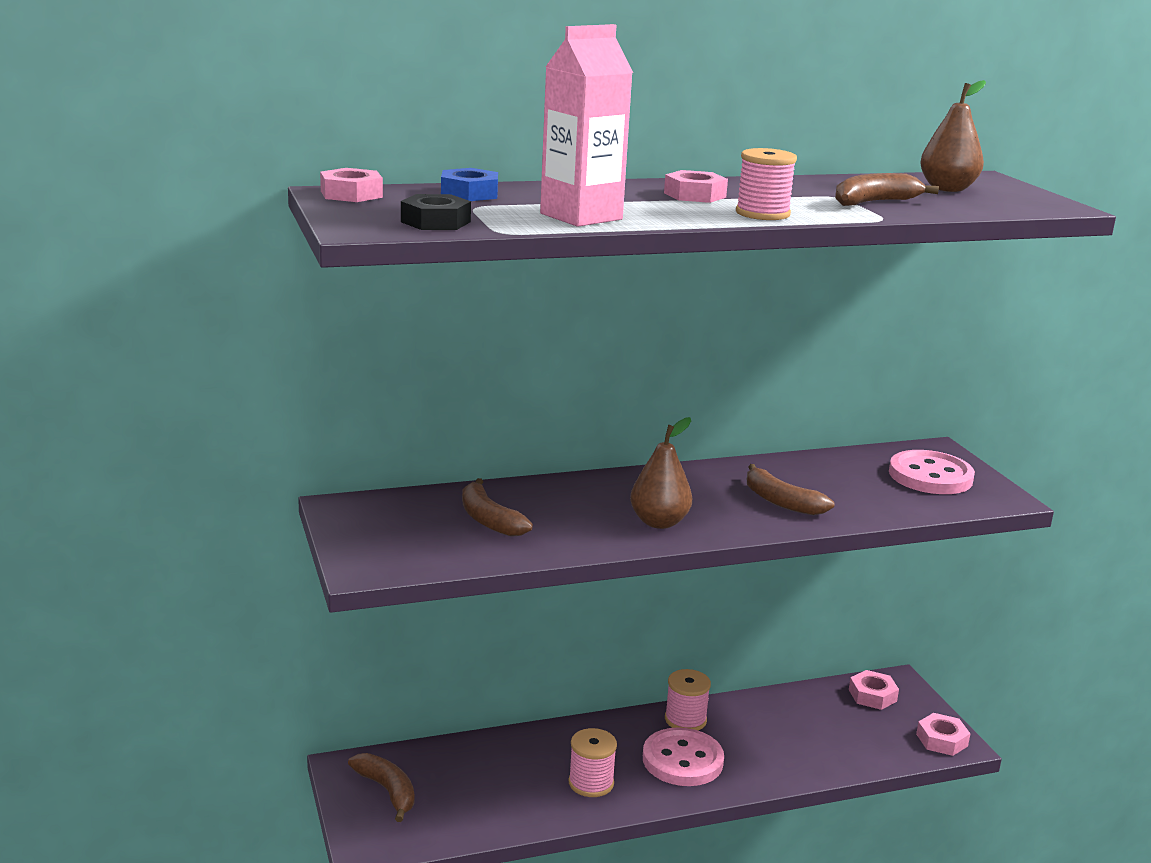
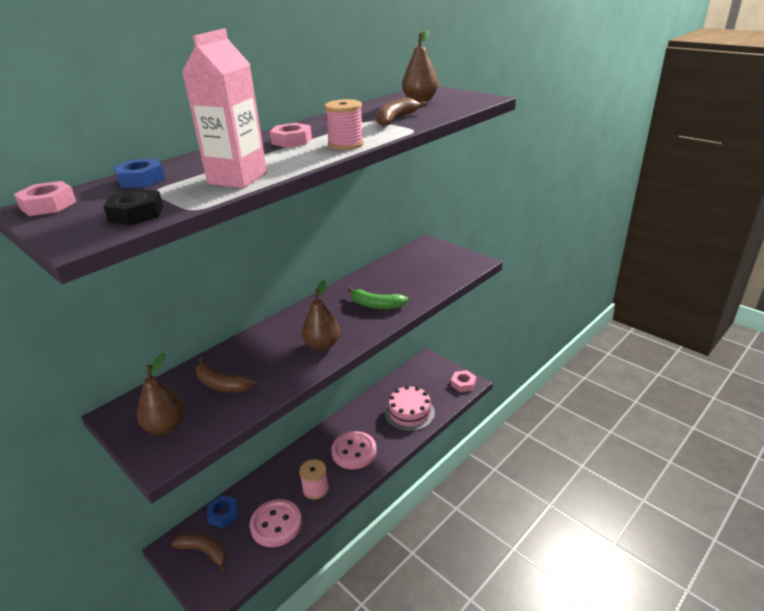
camera: 25 degrees left, 10 degrees up
(391, 539) = (166, 426): none -> brown pear
(438, 758) = (223, 514): none -> blue nut
(685, 720) = (342, 426): pink spool -> none
(781, 502) = (376, 305): brown banana -> green banana
(813, 744) = (409, 413): none -> pink cake
(872, 695) = (420, 372): pink nut -> none
(930, 476) = (435, 261): pink button -> pink button (276, 524)

